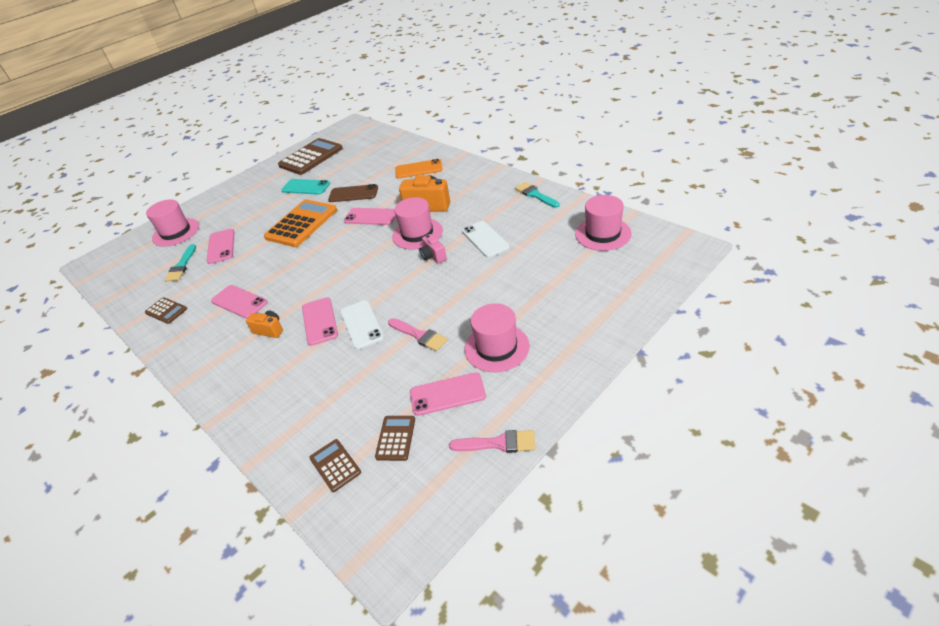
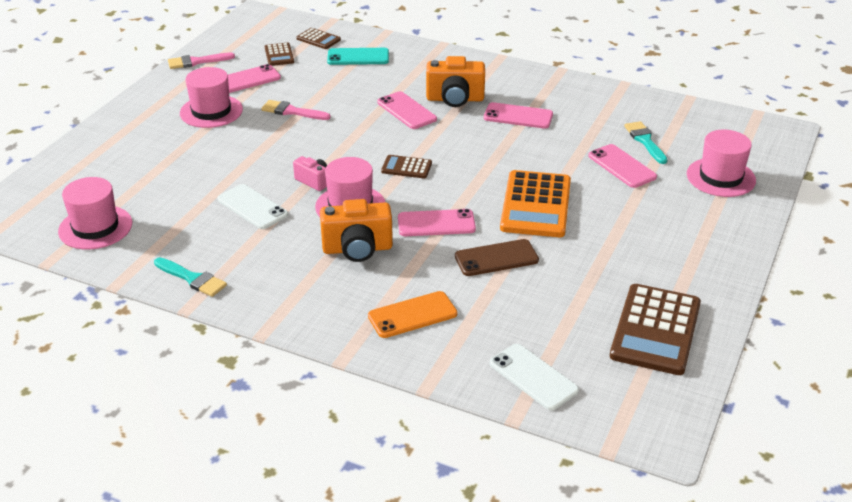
camera: 155 degrees right, 5 degrees down
(166, 311) = (595, 101): brown calculator -> brown calculator (406, 167)
(269, 330) = (455, 99): orange camera -> orange camera, size x1.77
(306, 187) = (594, 264): turquoise phone -> turquoise phone (358, 57)
(361, 325) = (358, 113): white phone -> white phone (533, 377)

